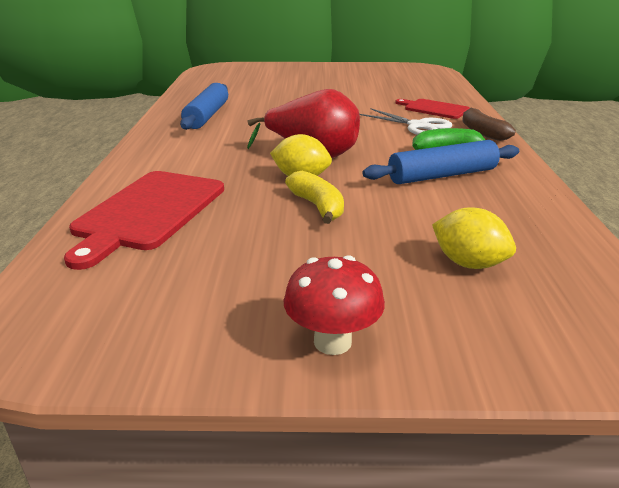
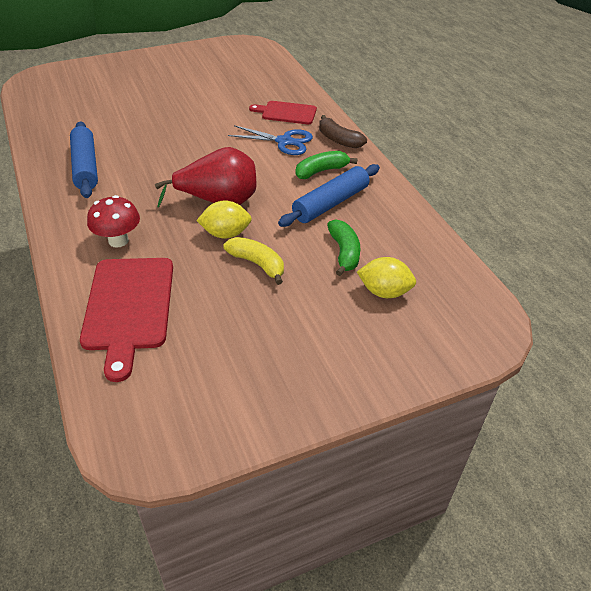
camera: 25 degrees left, 15 degrees up
(332, 342) = (334, 383): red mushroom -> red mushroom (118, 241)
(418, 126) = (284, 141): white scissors -> blue scissors
(433, 217) = (344, 252): none -> green banana

